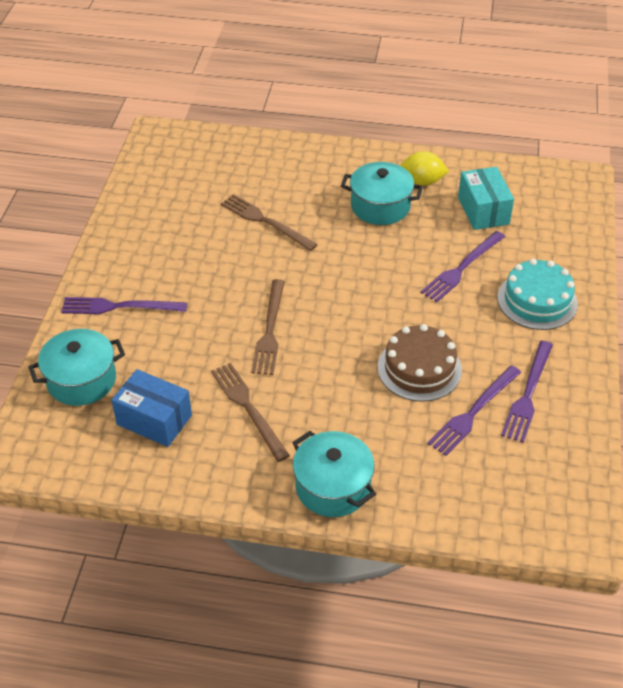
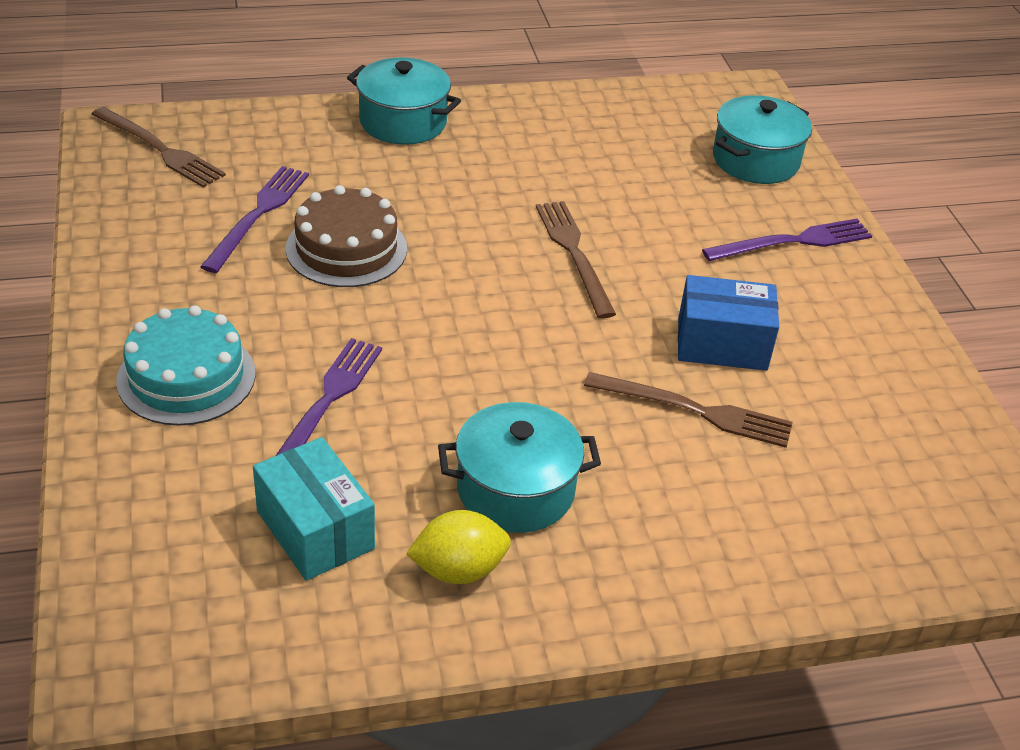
camera: 155 degrees right, 5 degrees down
(154, 420) = (639, 141): blue box -> blue box (722, 344)
(248, 408) = (542, 170): brown fork -> brown fork (160, 149)
(528, 394) = (186, 247): purple fork -> none

